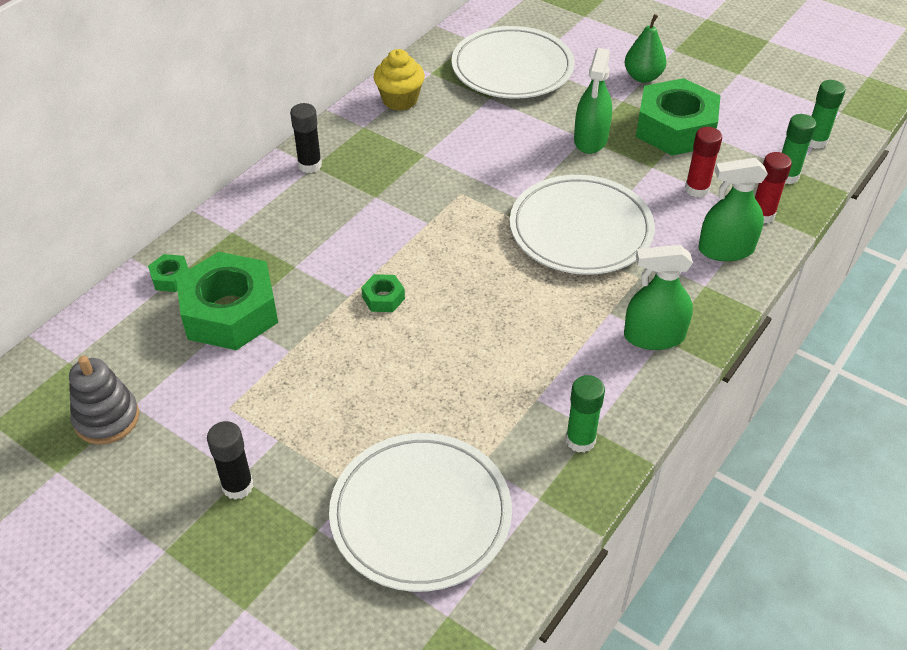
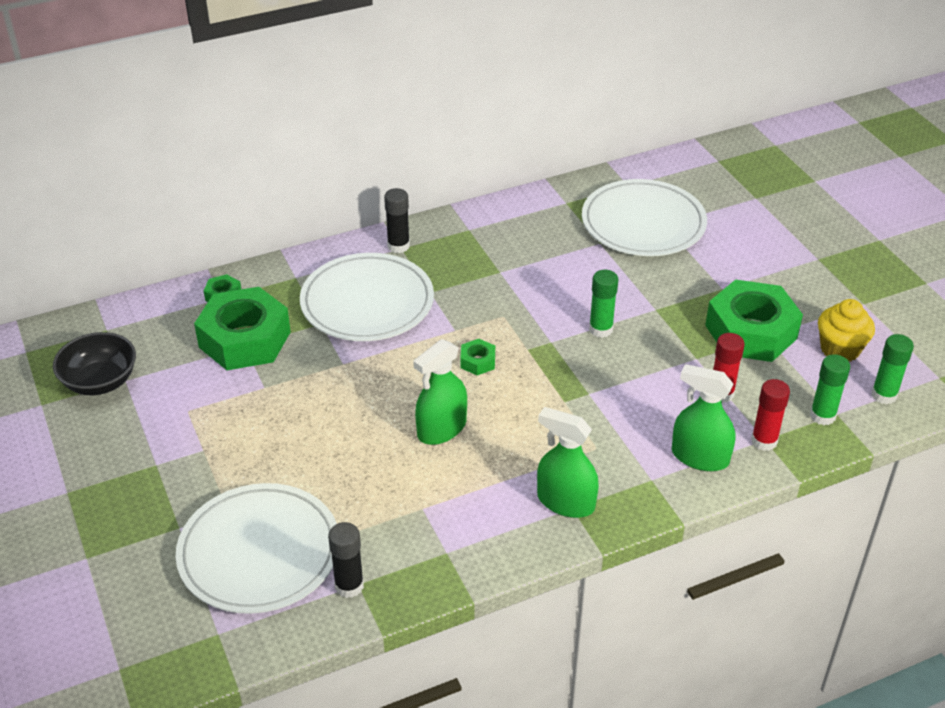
camera: 30 degrees right, 5 degrees down
(107, 418) = (100, 382): grey stacking toy -> black bowl
(237, 486) = (149, 470): black glue stick -> black glue stick (349, 586)
(383, 298) = (368, 376): green nut -> green nut (478, 361)
(400, 100) = (518, 217): yellow cupcake -> yellow cupcake (840, 349)
(580, 230) = (581, 387): white plate -> white plate (367, 302)
(580, 440) = (429, 556): green glue stick -> green glue stick (600, 329)
(590, 139) = (660, 312): green spray bottle -> green spray bottle (442, 429)
(643, 77) = (762, 273): green pear -> none

